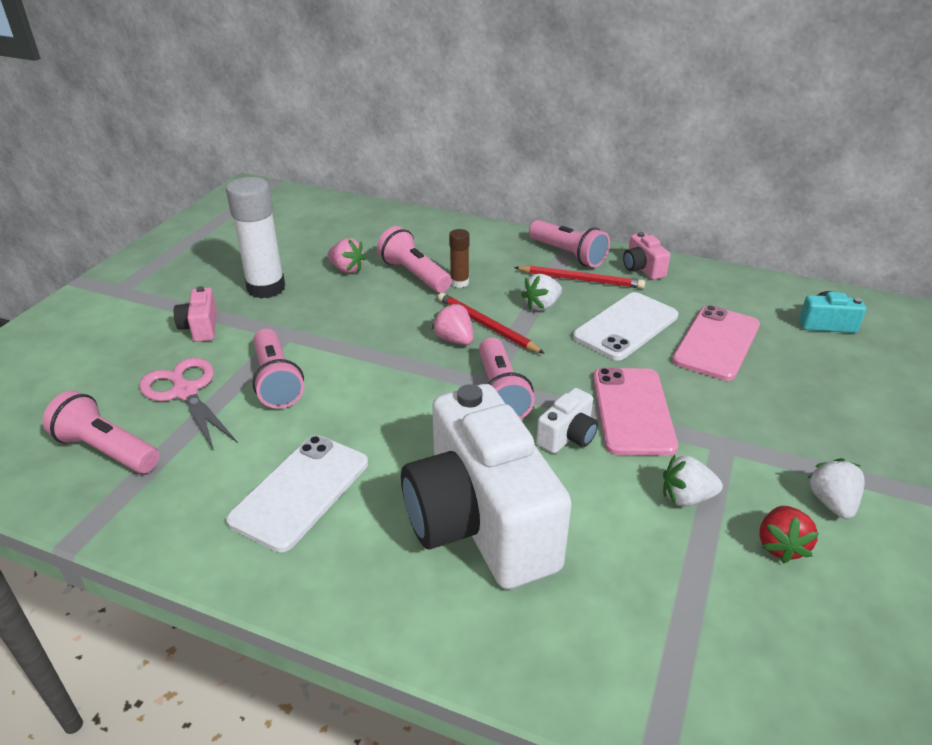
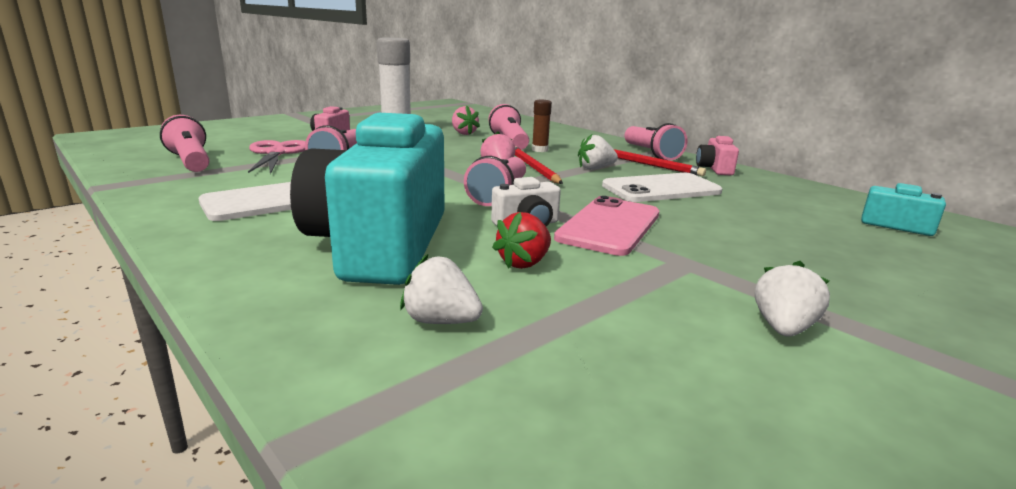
camera: 25 degrees right, 15 degrees down
(480, 522) = (380, 245): white camera -> turquoise camera
(686, 497) = (601, 281): white strawberry -> white strawberry (441, 321)
(716, 343) = (747, 212): pink phone -> none
(781, 546) = (677, 338): red strawberry -> red strawberry (524, 263)

